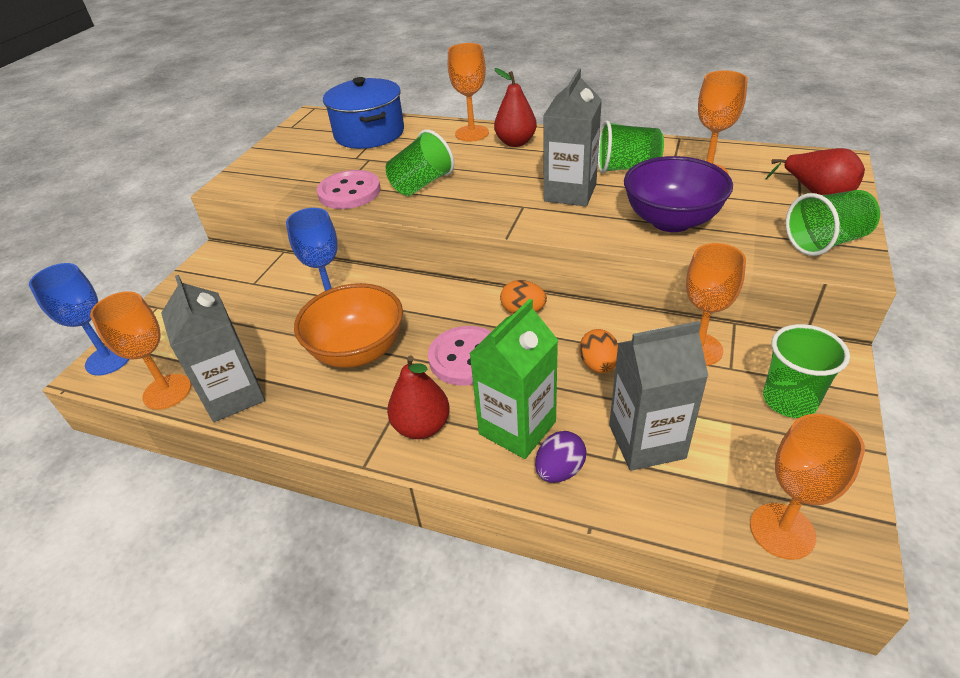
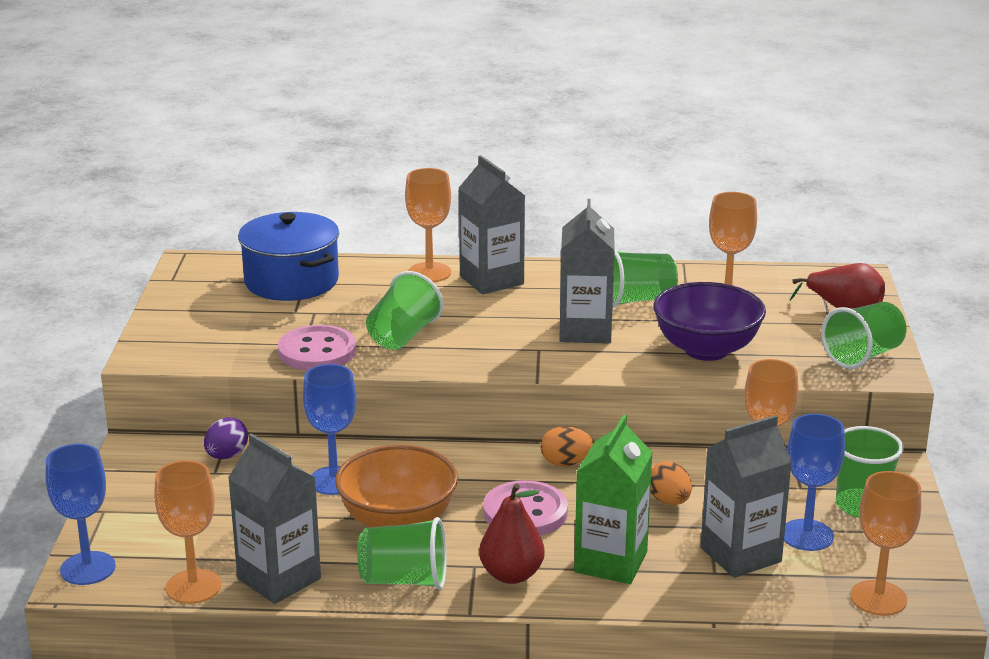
camera: 20 degrees left, 15 degrees down
(329, 415) = (404, 580): none -> green cup
(515, 142) = (491, 280): red pear -> grey carton
(559, 470) = (668, 587): purple egg -> purple egg (226, 456)
(722, 428) = (807, 535): none -> blue goblet

